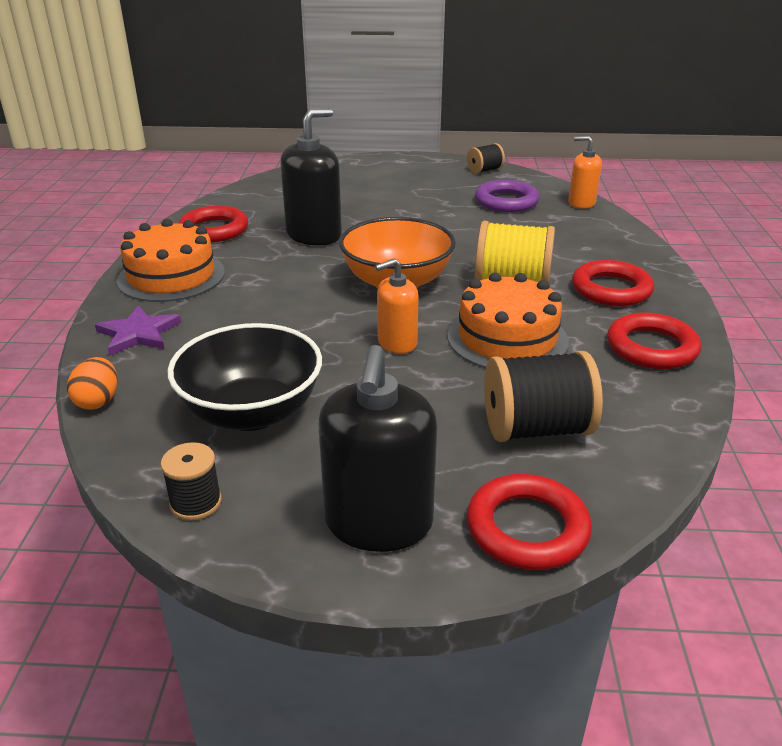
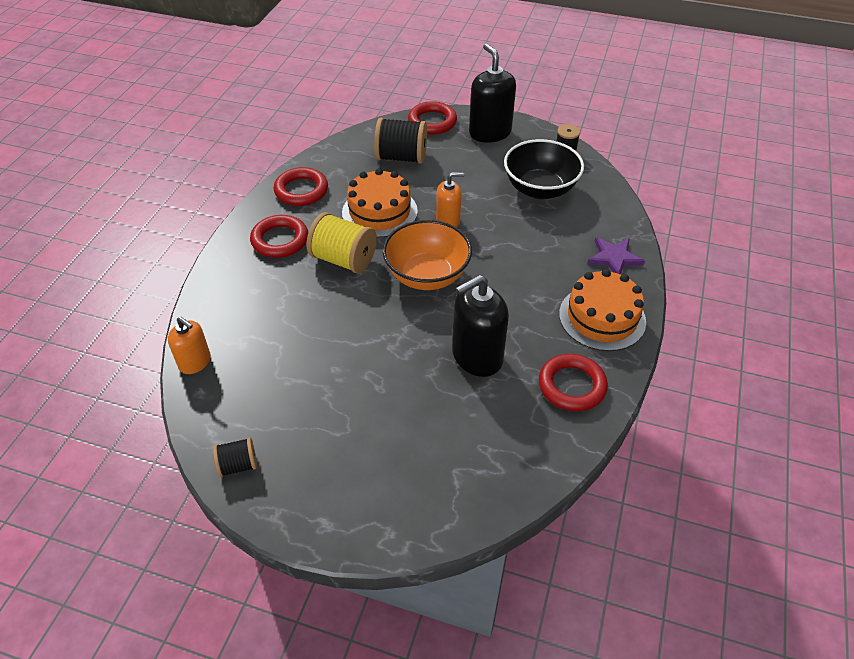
camera: 165 degrees left, 15 degrees up
(98, 401) = (624, 210): orange egg -> none
(378, 523) = (490, 132): black soap dispenser -> black soap dispenser turned 45 degrees counterclockwise
(506, 202) = (265, 381): purple ring -> none

